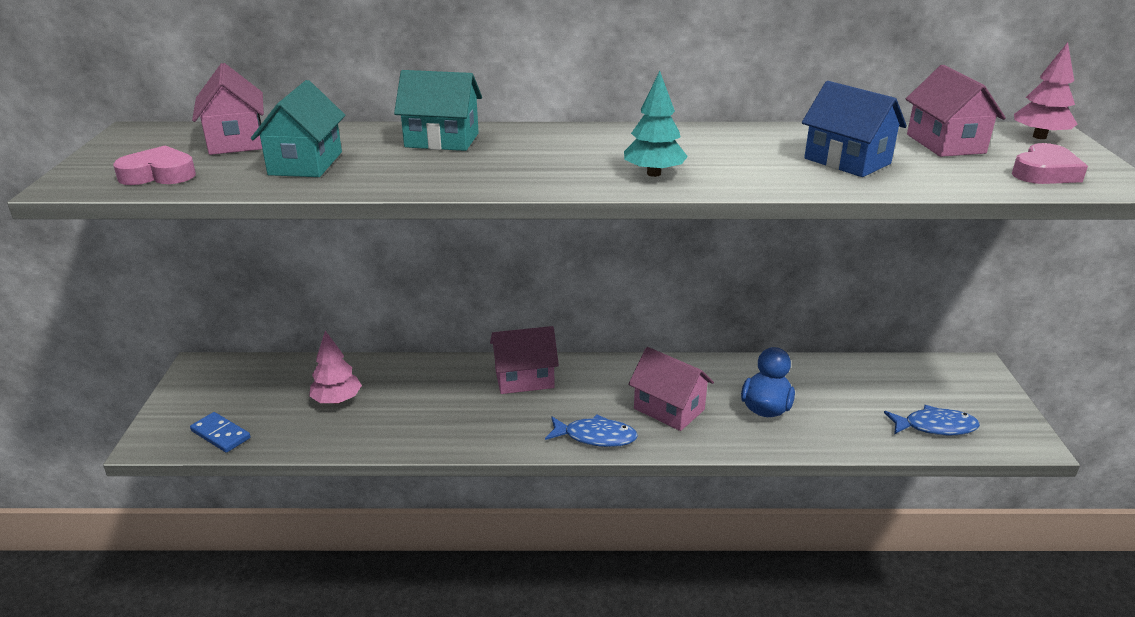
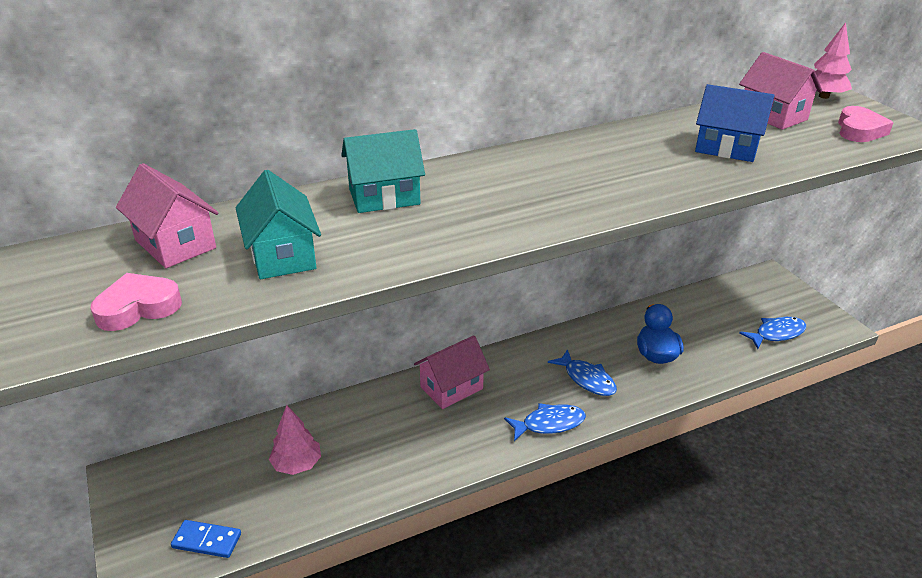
camera: 25 degrees left, 5 degrees up
(654, 173) = (602, 194): turquoise tree -> none
(669, 409) = (587, 379): pink house -> blue fish

